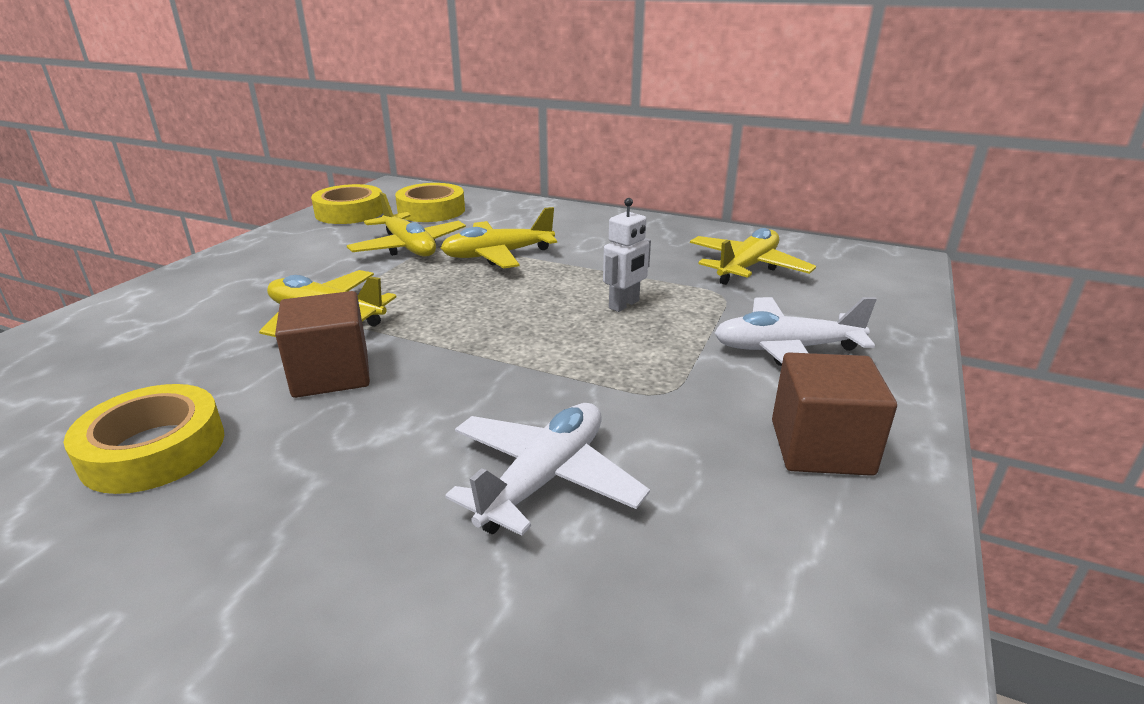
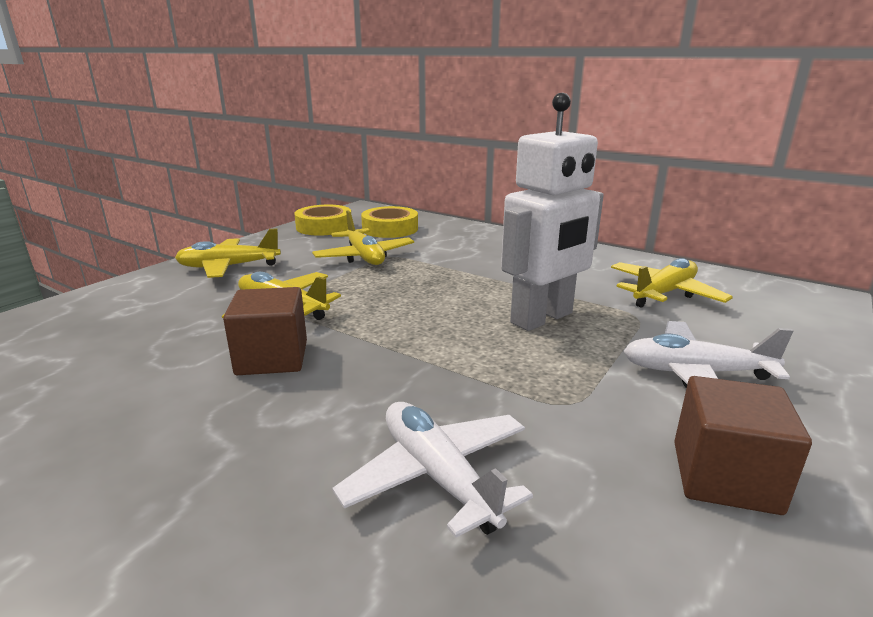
camera: 10 degrees right, 5 degrees down
(154, 449) = (110, 408): yellow tape -> none
(497, 255) = (437, 268): yellow plane -> yellow plane (228, 267)
(544, 478) = (437, 476): white plane -> white plane turned 75 degrees counterclockwise
(624, 305) = (542, 318): white robot -> white robot, size x2.10

